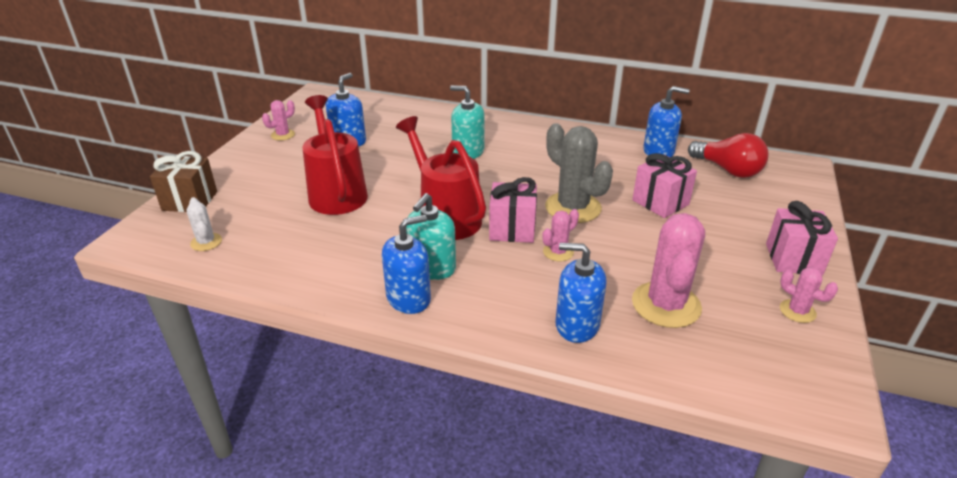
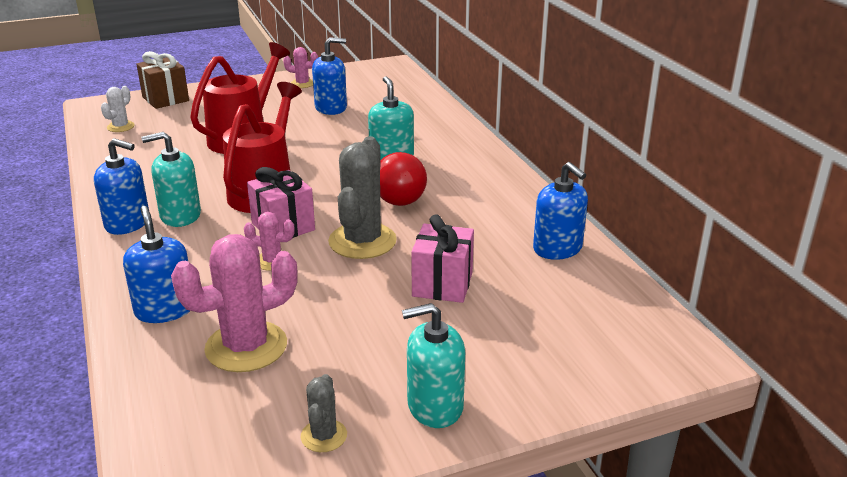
camera: 50 degrees right, 5 degrees down
(728, 170) = (586, 304): red light bulb -> red light bulb (401, 195)
(793, 259) = (435, 406): pink gift -> turquoise soap dispenser
(797, 311) = (324, 436): pink cactus -> grey cactus

